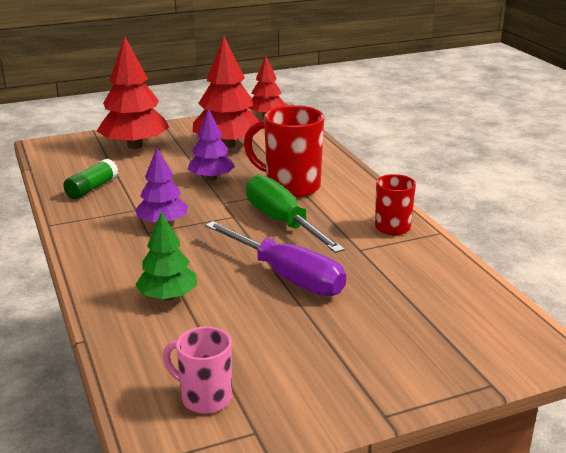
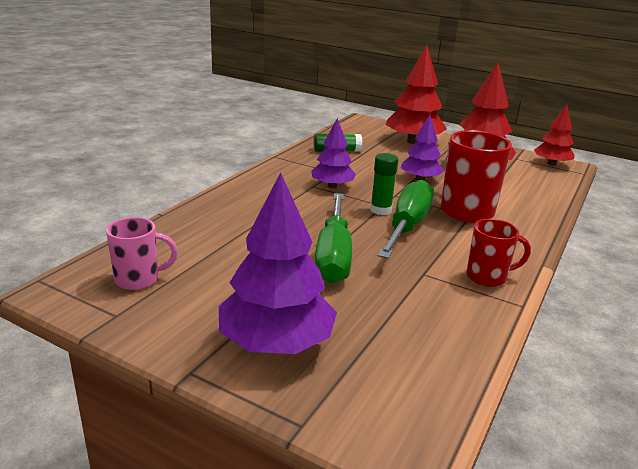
camera: 50 degrees right, 0 degrees up
(168, 296) = (245, 221): green tree -> none
(204, 398) = (139, 279): pink mug -> pink mug turned 90 degrees clockwise
(240, 221) = (380, 210): none -> green glue stick
(288, 277) = (333, 256): purple screwdriver -> green screwdriver
(384, 356) = (276, 342): none -> purple tree

